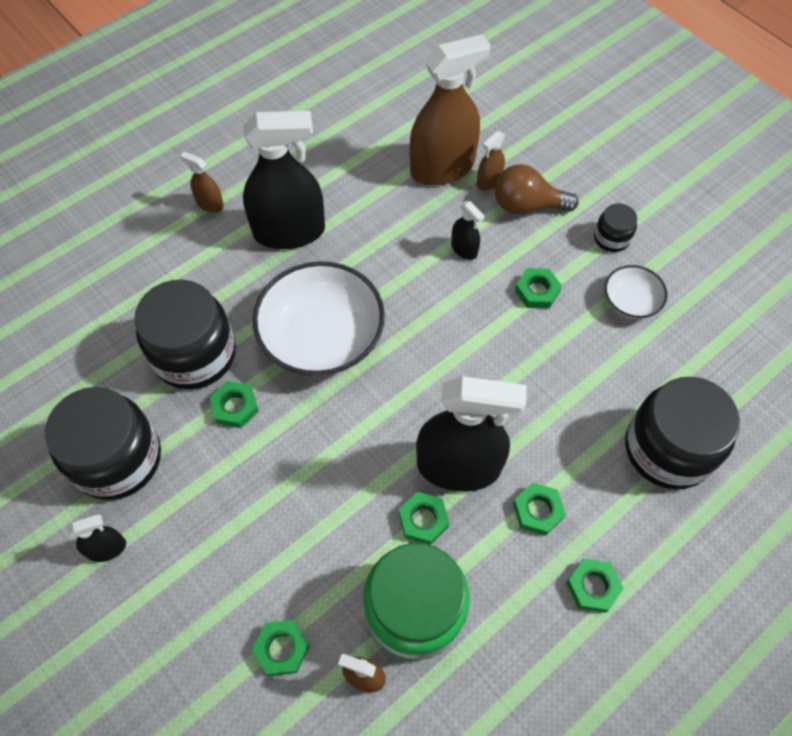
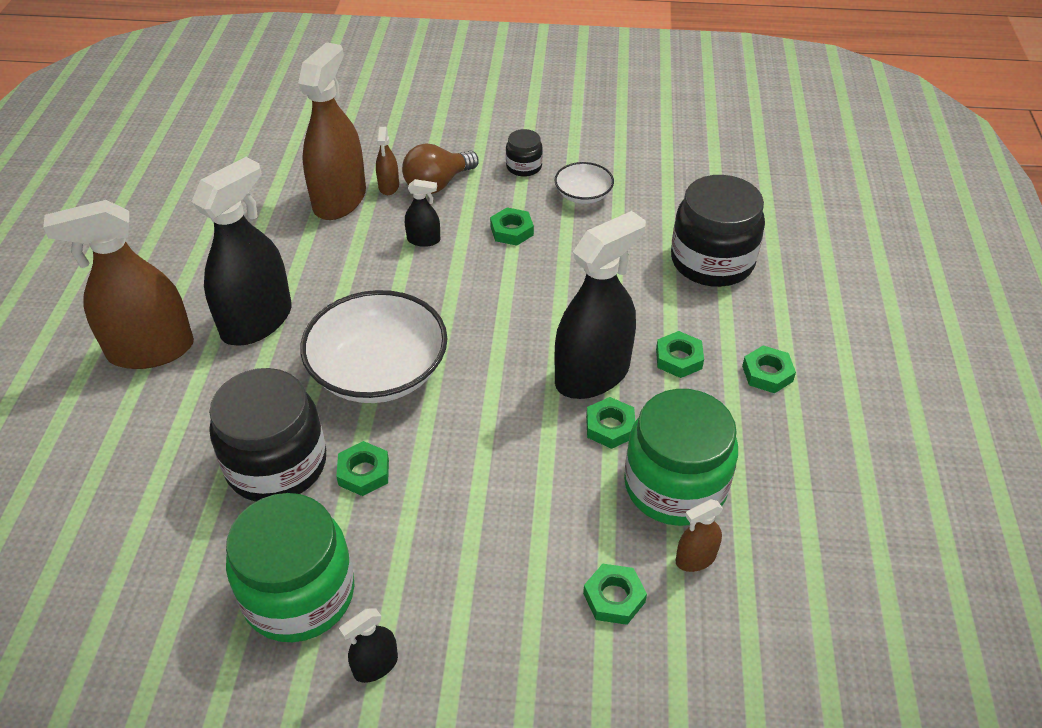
camera: 45 degrees left, 15 degrees down
(107, 548) = (375, 665): black spray bottle -> black spray bottle turned 150 degrees counterclockwise
(117, 459) = (299, 594): black jar -> green jar
(210, 204) = (151, 350): brown spray bottle -> brown spray bottle, size x2.27

